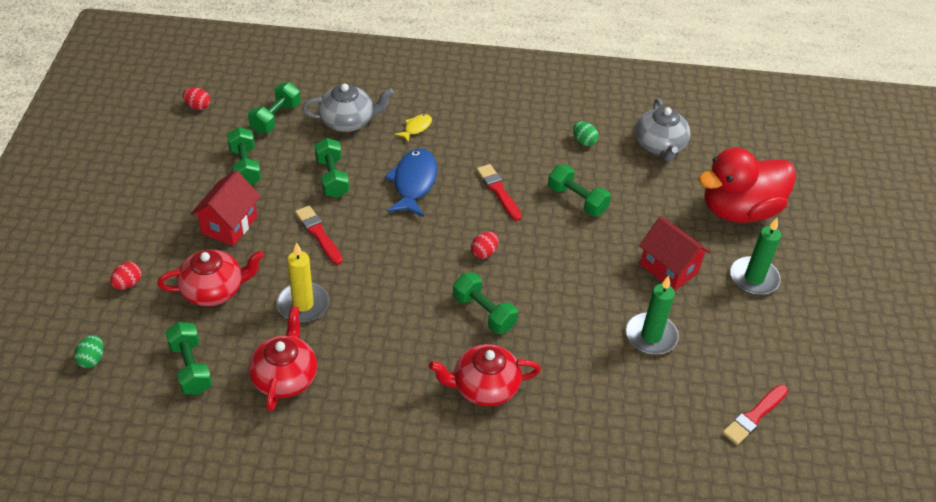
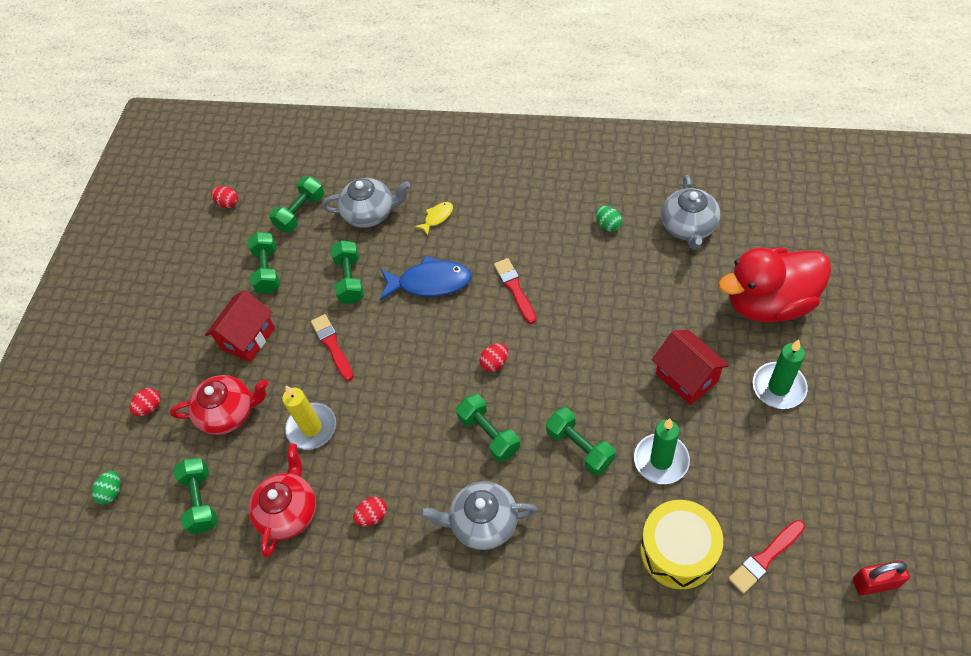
camera: 15 degrees right, 10 degrees up
(372, 381) = (372, 516): none -> red egg
(413, 183) = (430, 282): blue fish -> blue fish turned 75 degrees clockwise
(484, 387) = (483, 522): red teapot -> grey teapot
(577, 200) = (595, 297): green dumbbell -> green dumbbell (580, 447)
(674, 411) = (678, 551): none -> yellow drum
(854, 436) = (875, 583): none -> red padlock

